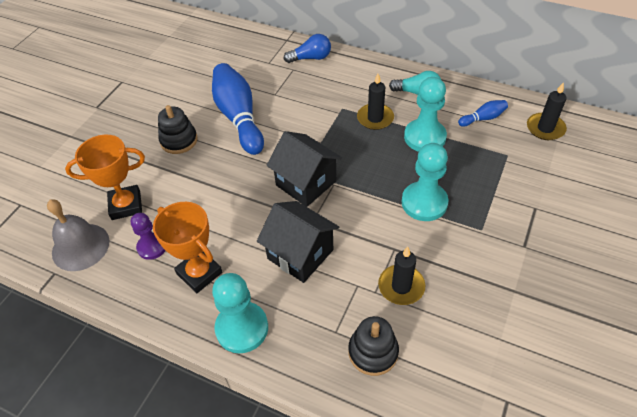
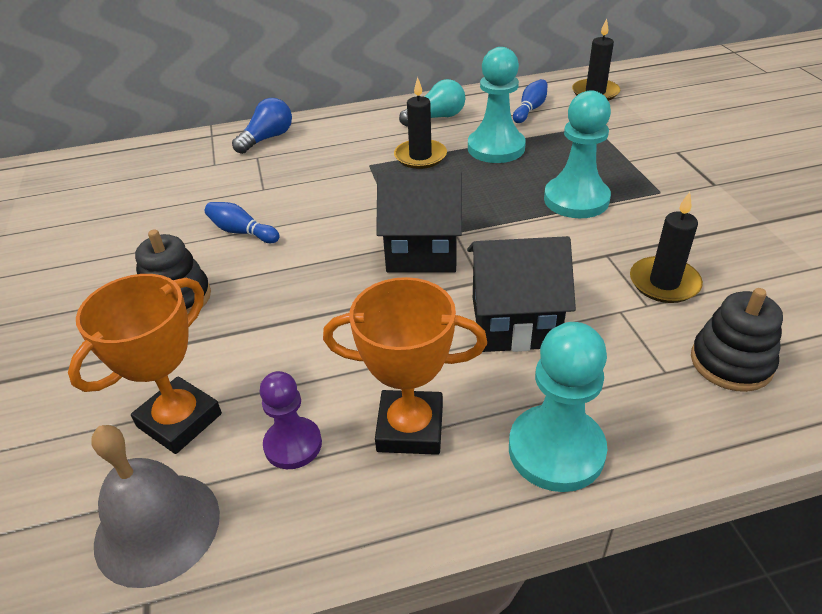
camera: 40 degrees left, 10 degrees down
(239, 117) = (242, 232): blue bowling pin -> blue bowling pin, size x0.46

